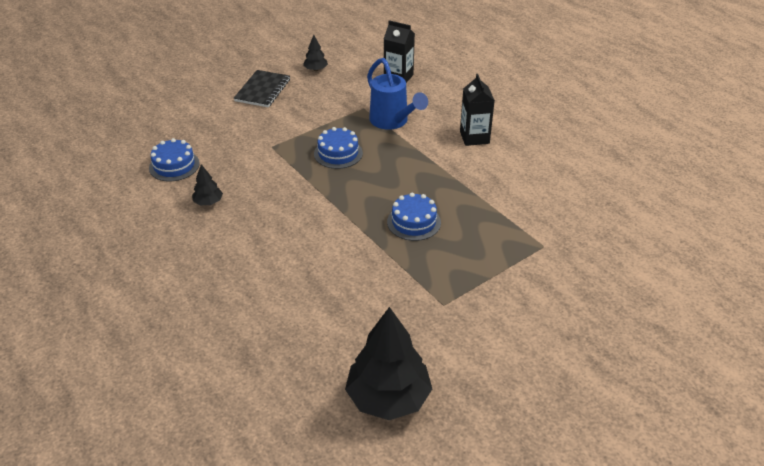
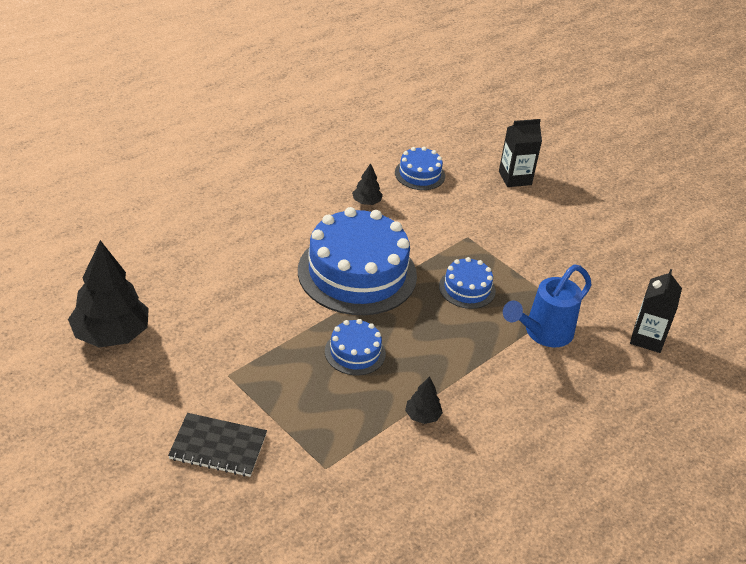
camera: 80 degrees right, 0 degrees up
(262, 90) = (574, 222): black notebook -> black notebook (218, 446)
(311, 215) = (357, 273): none -> blue cake
(316, 69) = (635, 262): black tree -> black tree (422, 416)
(474, 137) = (531, 412): black carton -> black carton (515, 178)

